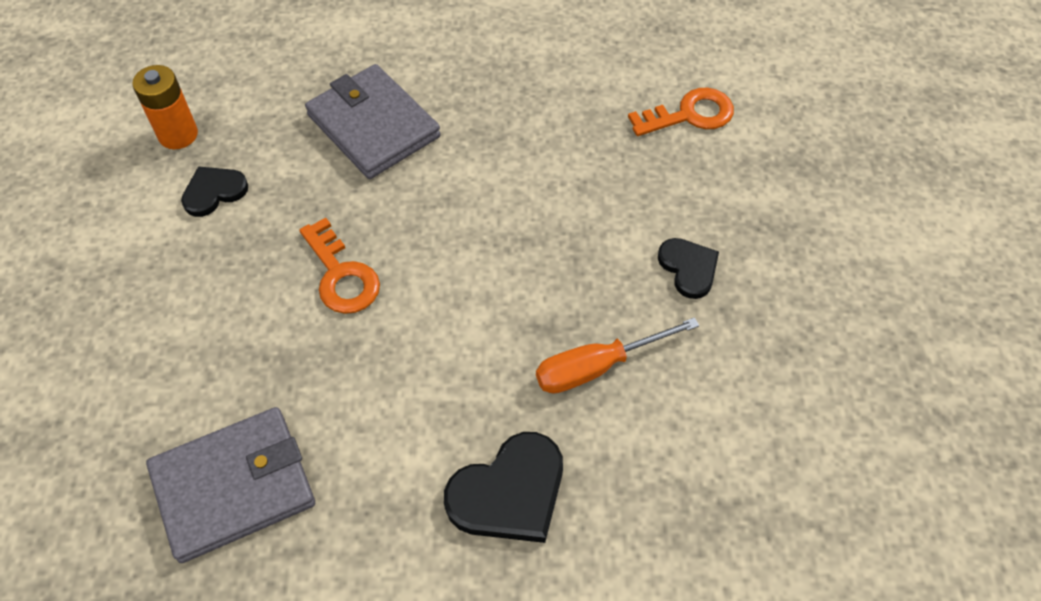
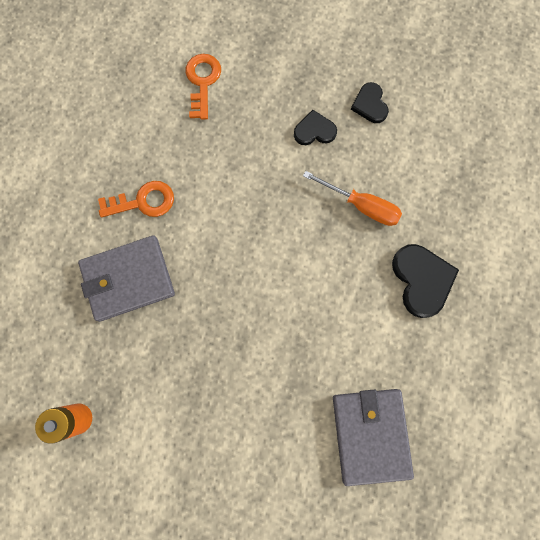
camera: 70 degrees left, 20 degrees up
(214, 192) = (142, 402): black heart -> black heart (370, 104)
(341, 275) = (244, 333): orange key -> orange key (143, 201)
(597, 367) = (361, 205): orange screwdriver -> orange screwdriver turned 60 degrees counterclockwise

